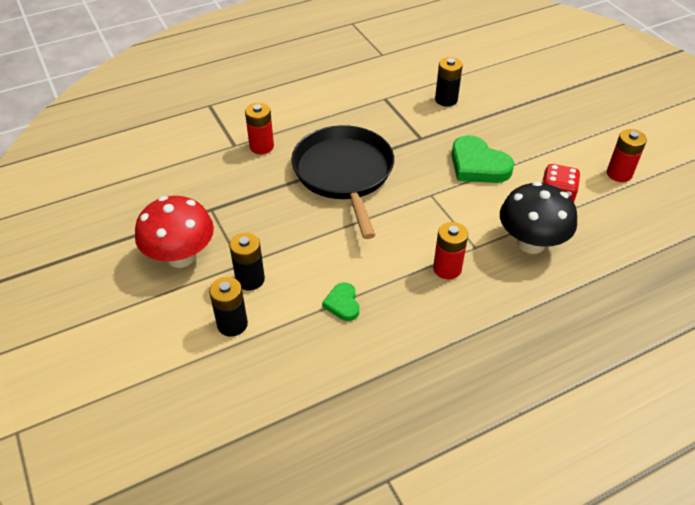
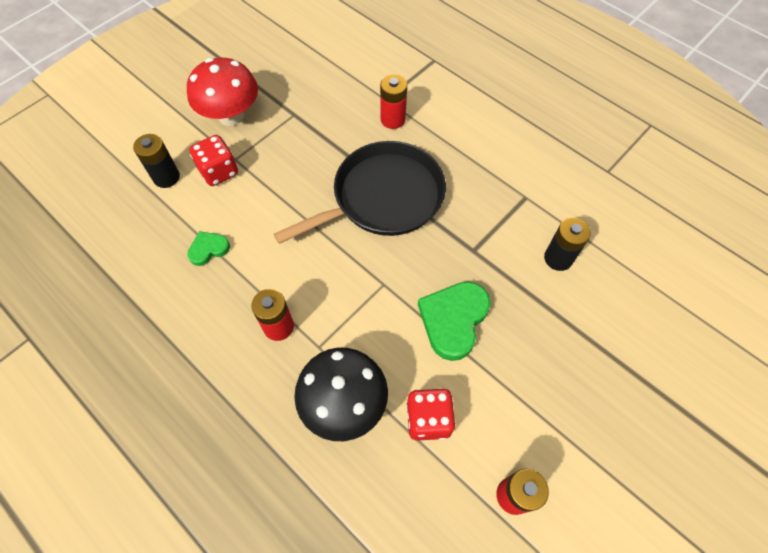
camera: 70 degrees right, 15 degrees up
(250, 279) = (219, 171): black battery -> red dice

